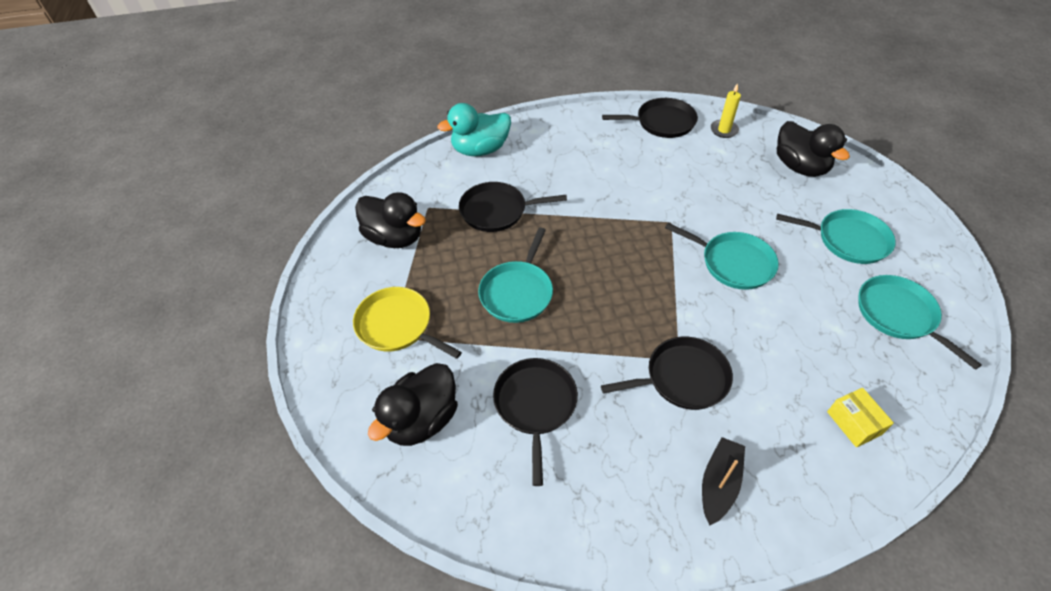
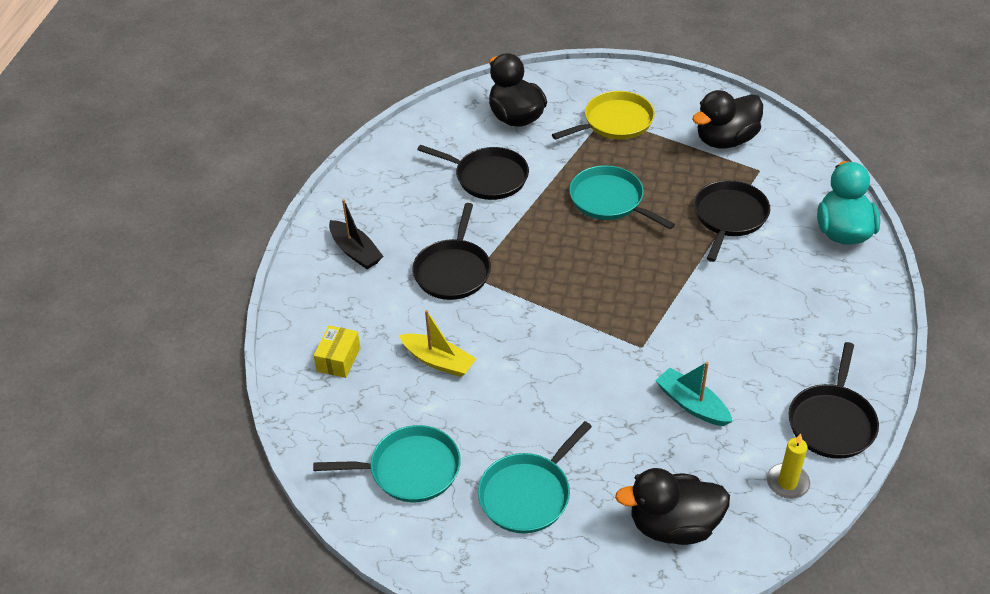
camera: 115 degrees right, 5 degrees down
(701, 183) = (692, 404): none -> turquoise boat
(733, 263) = (555, 370): turquoise pan -> none
(789, 342) = (438, 361): none -> yellow boat
(854, 423) = (338, 359): yellow box -> yellow box turned 75 degrees counterclockwise

